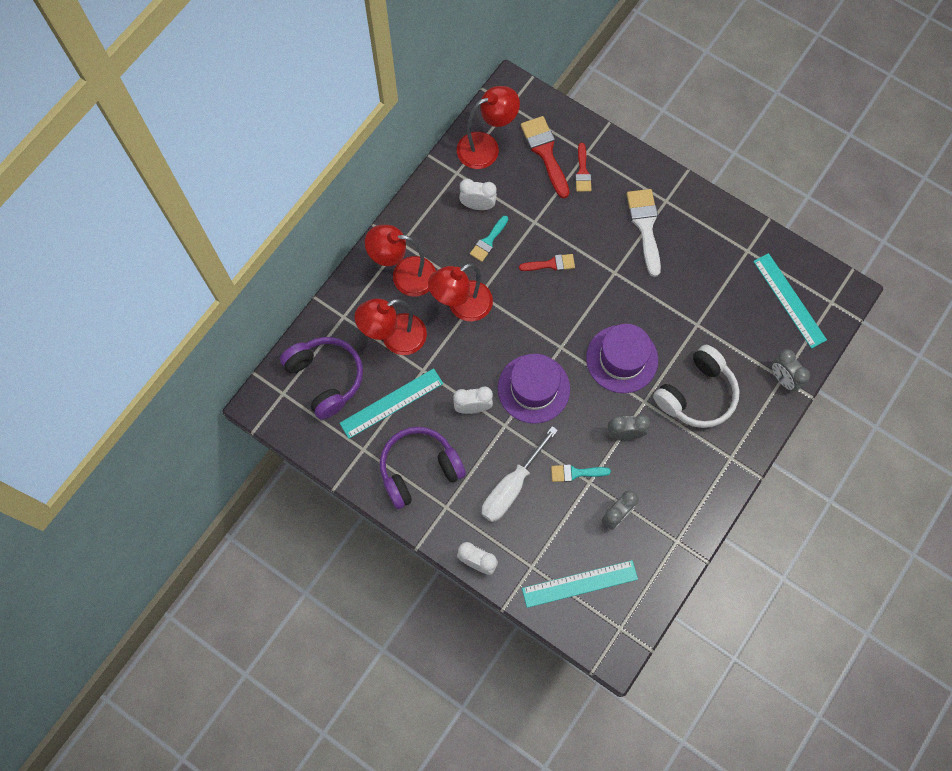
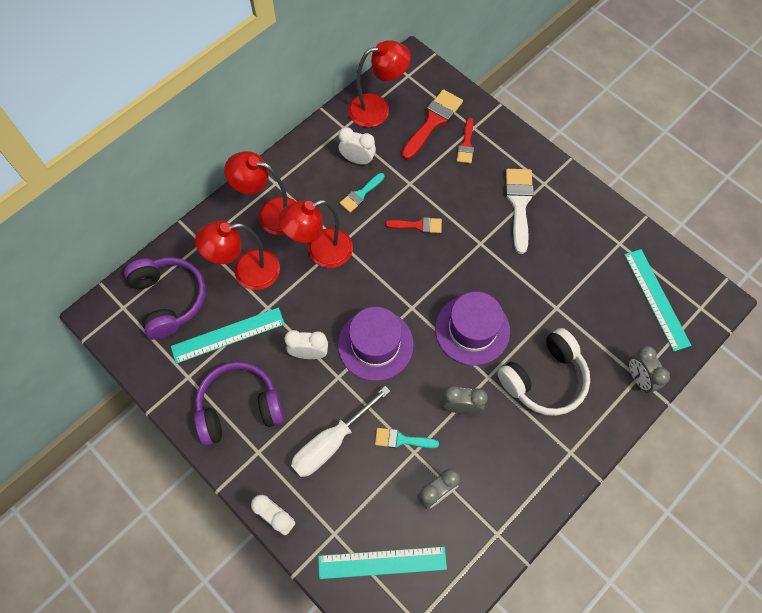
camera: 10 degrees right, 5 degrees down
(545, 152) = (433, 121): red brush -> red brush turned 45 degrees clockwise

